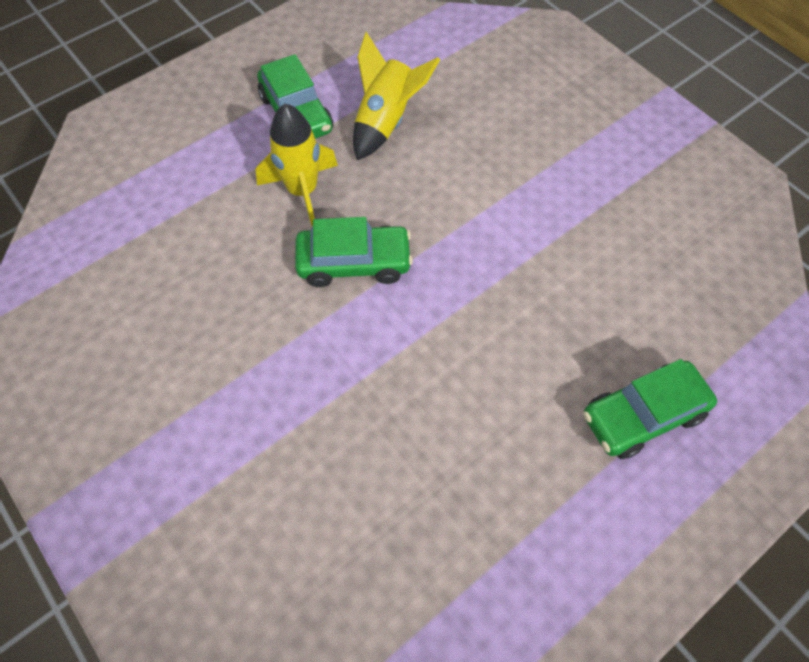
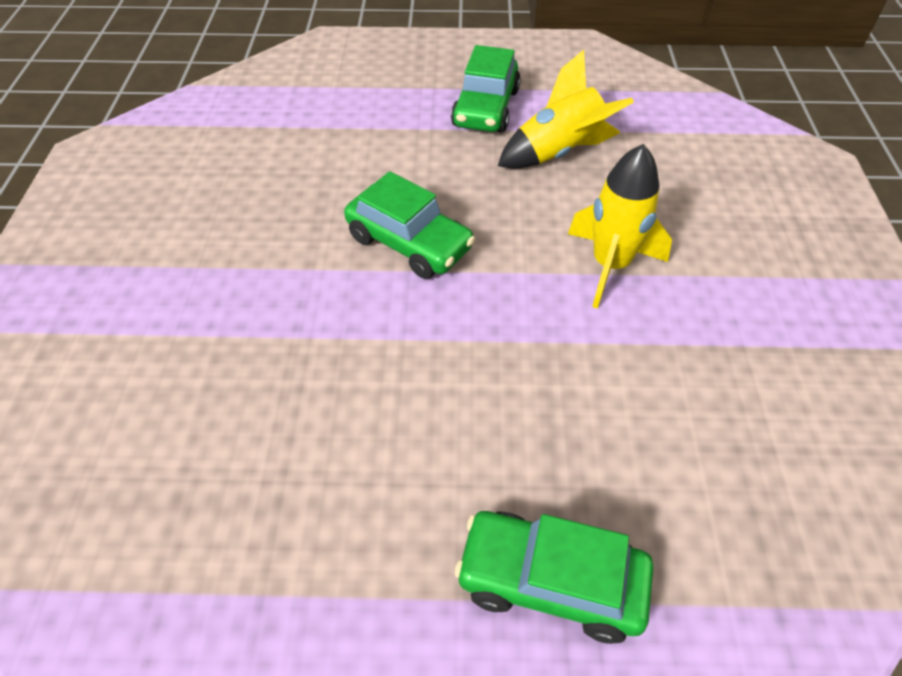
camera: 40 degrees right, 10 degrees down
(303, 191) = (427, 165): yellow rocket -> yellow rocket (610, 265)

